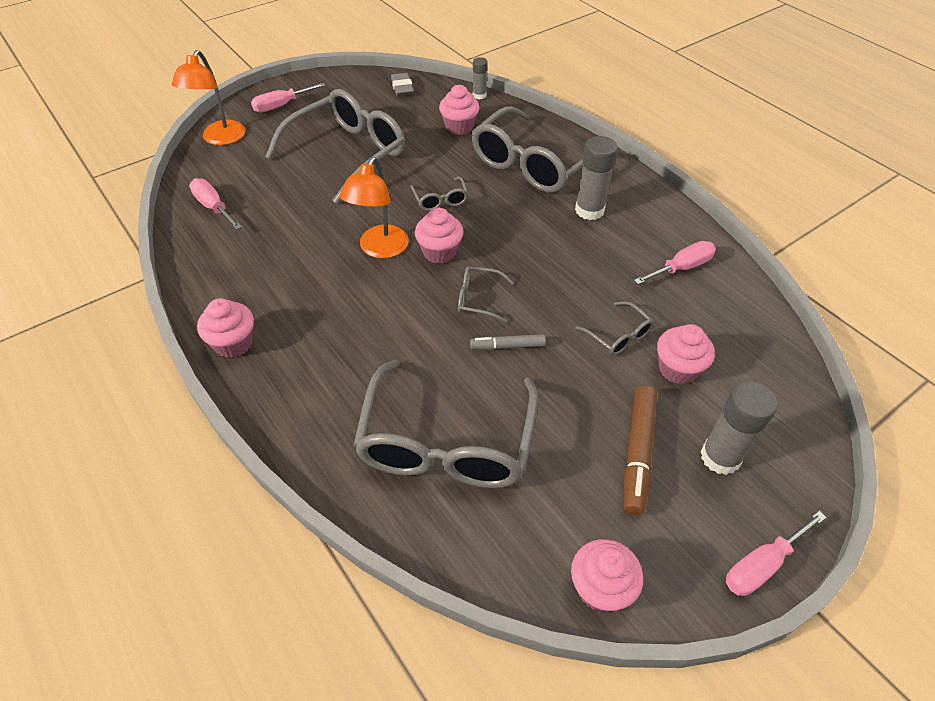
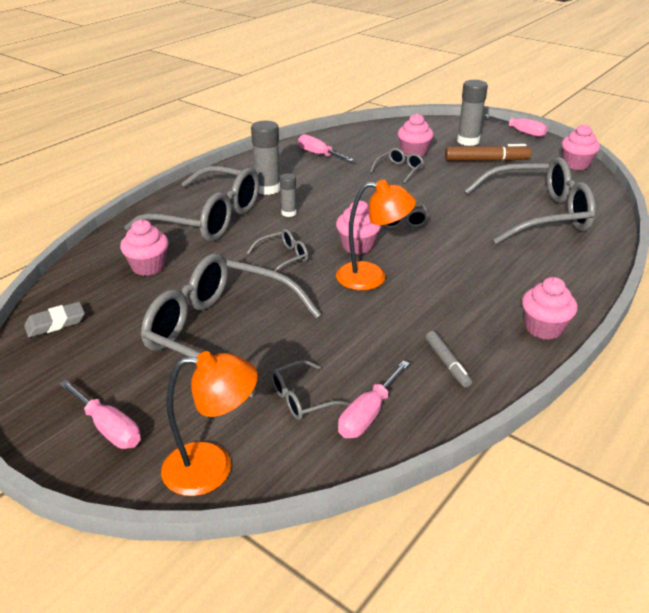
camera: 105 degrees left, 15 degrees down
(251, 180) = (301, 398): none -> grey glasses
(479, 95) = (77, 264): grey glue stick -> grey glue stick (289, 213)
(507, 346) = (439, 205): grey marker -> grey marker (447, 363)

